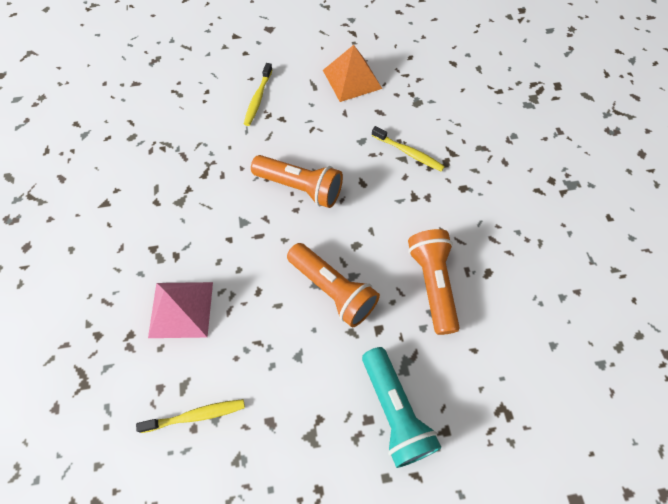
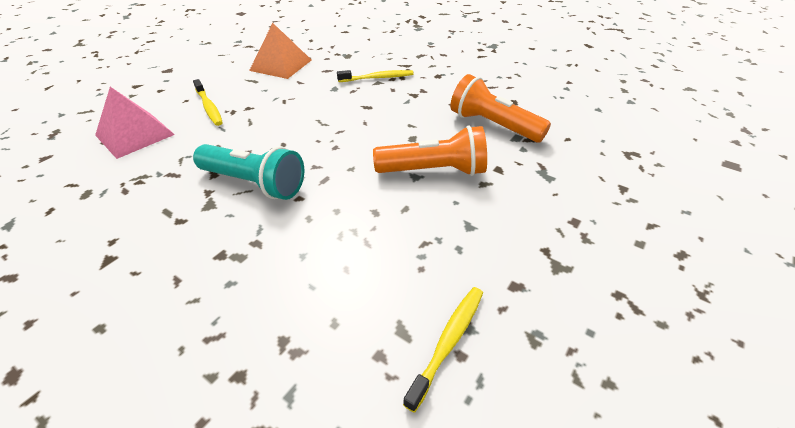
camera: 45 degrees left, 20 degrees down
(181, 309) = (316, 276): pink pyramid -> pink pyramid (134, 135)
(300, 188) = (321, 134): orange flashlight -> none
(394, 412) = (581, 203): turquoise flashlight -> turquoise flashlight (254, 183)

